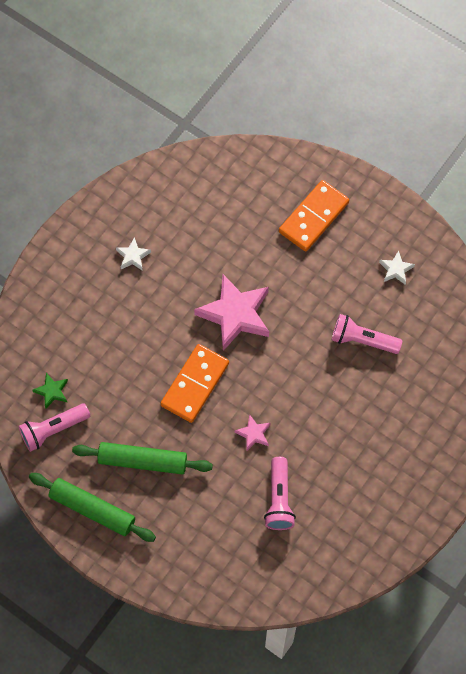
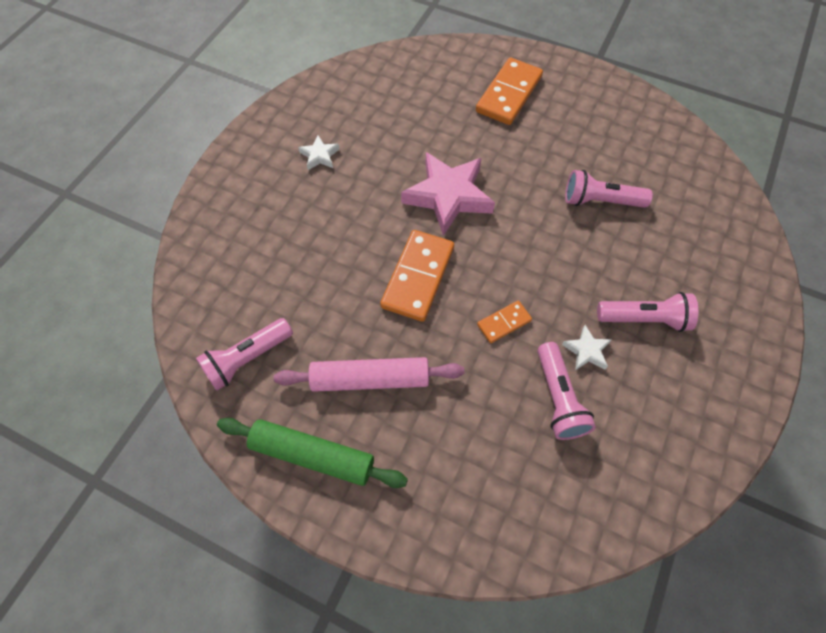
camera: 10 degrees left, 5 degrees down
(52, 391) = (241, 313): green star -> none
(142, 461) = (370, 379): green rolling pin -> pink rolling pin
(253, 434) = (504, 323): pink star -> orange domino
(364, 449) = (644, 319): none -> pink flashlight
(396, 269) = (611, 129): white star -> white star (586, 351)

